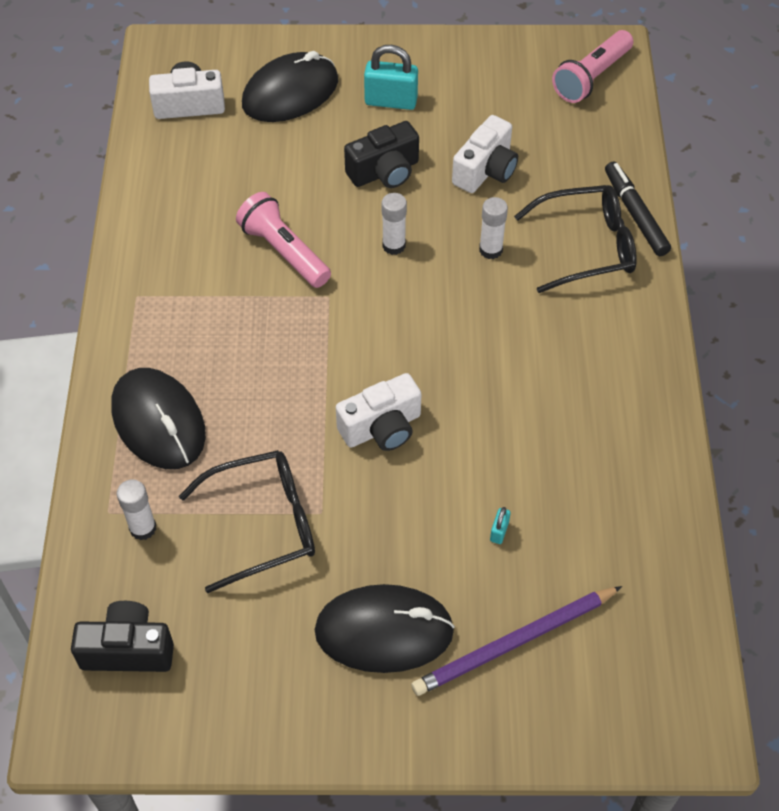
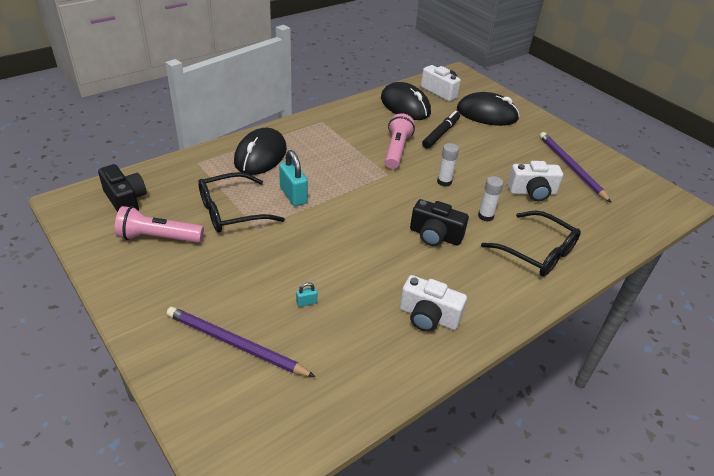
camera: 50 degrees right, 15 degrees down
(143, 528) = (197, 176): white glue stick -> none
(262, 524) = (232, 211): black glasses -> black glasses turned 120 degrees clockwise
(382, 428) = (329, 226): white camera -> white camera (428, 317)
(384, 172) = (483, 160): black camera -> black camera (435, 236)
(384, 631) = (201, 284): black mouse -> black mouse (405, 106)
(391, 101) = (527, 144): turquoise padlock -> turquoise padlock (293, 195)
(473, 95) = (571, 167): none -> purple pencil
(591, 77) = (648, 203): pink flashlight -> pink flashlight (158, 237)
(635, 214) = (586, 262): black marker -> black marker (441, 134)

